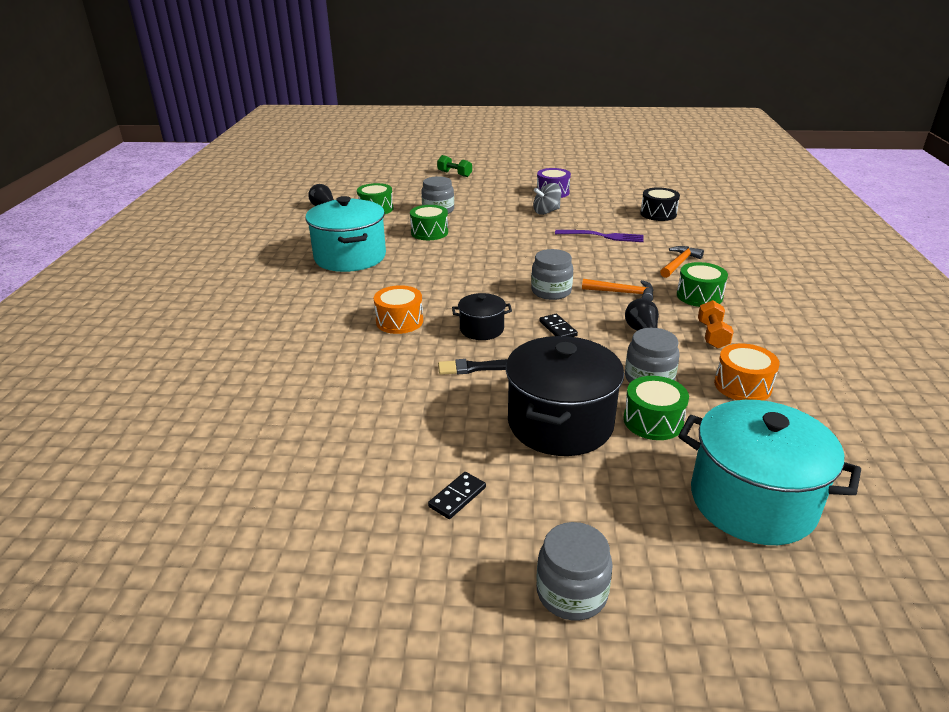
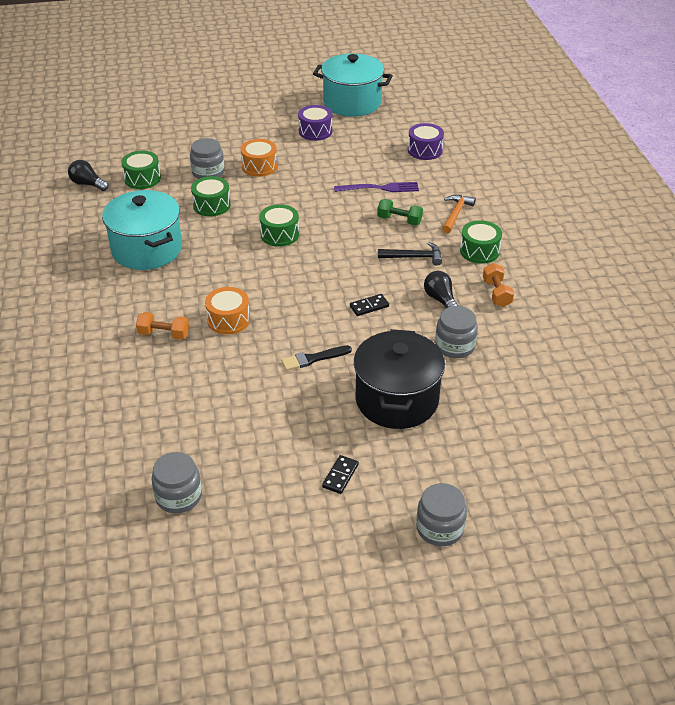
camera: 15 degrees left, 10 degrees up
(326, 325) = (164, 334): none -> orange dumbbell
(454, 174) = (204, 115): green dumbbell -> green dumbbell (399, 220)
(482, 329) = (304, 317): black pot -> none
(546, 212) = (317, 161): grey spinning top -> none
(551, 291) = (351, 265): grey jar -> grey jar (178, 496)
(558, 328) = (369, 306): black domino -> black domino turned 75 degrees counterclockwise
(623, 293) = (414, 257): orange hammer -> black hammer
(653, 421) = (465, 385): green drum -> green drum (279, 234)
(658, 214) = (425, 150): black drum -> purple drum
(742, 385) = (526, 341): orange drum -> orange drum (259, 166)
(752, 501) = (545, 439): turquoise pot -> turquoise pot (352, 103)

